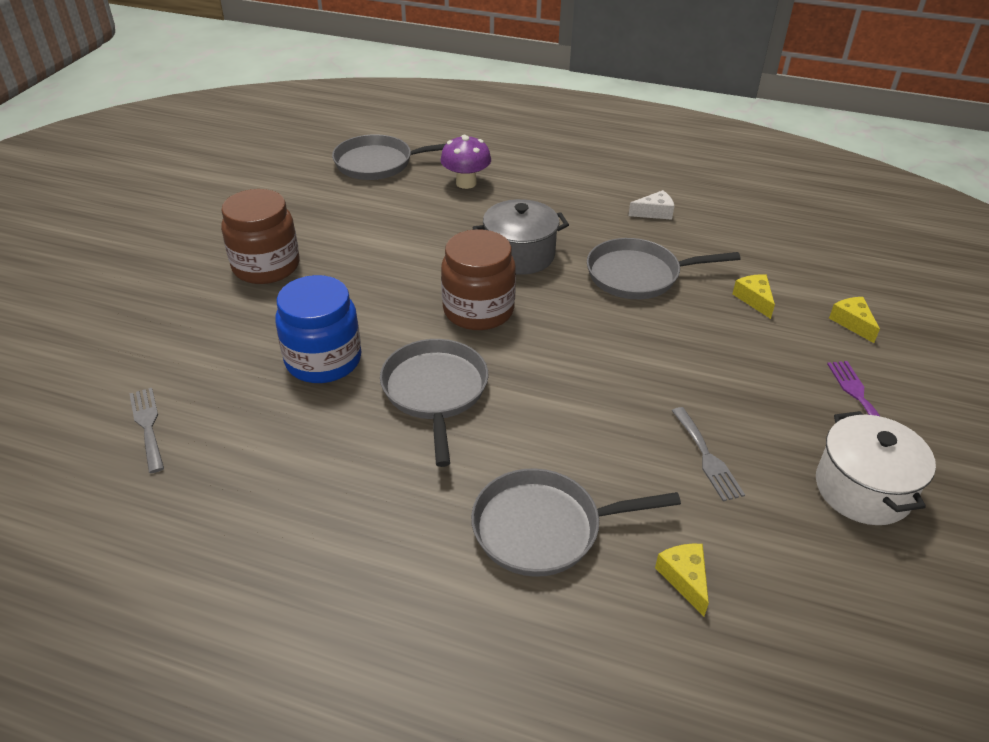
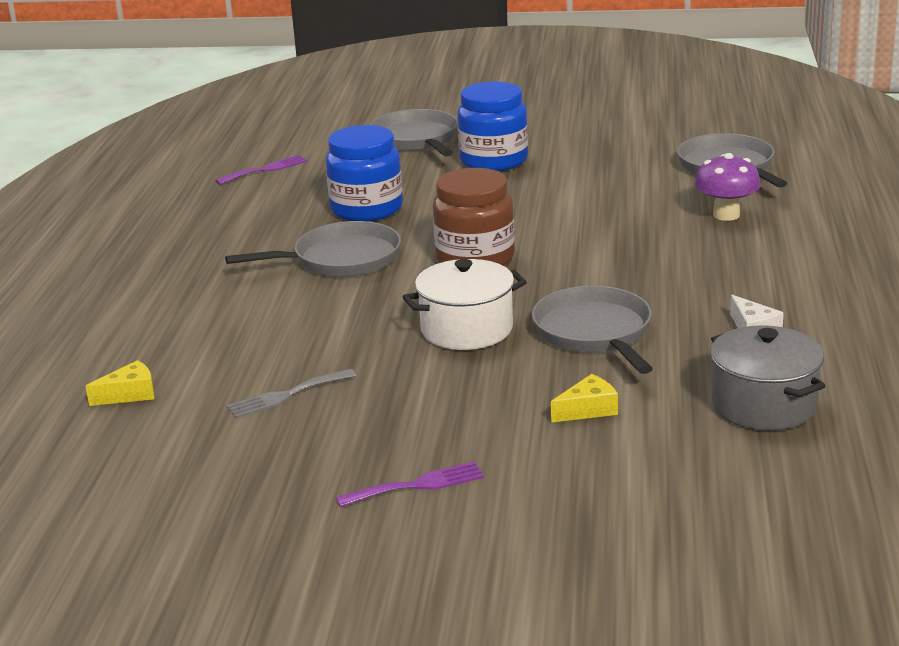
camera: 80 degrees right, 15 degrees down
(148, 425) = (266, 170): grey fork -> purple fork
(266, 266) = (494, 161): brown jar -> blue jar
(519, 255) = (591, 264): grey pot -> grey pot (764, 405)
(544, 528) = (181, 327): grey pan -> grey pan (416, 139)
(852, 323) = (574, 482): yellow cheese -> none
(862, 489) = (259, 486): white pot -> white pot (467, 329)

